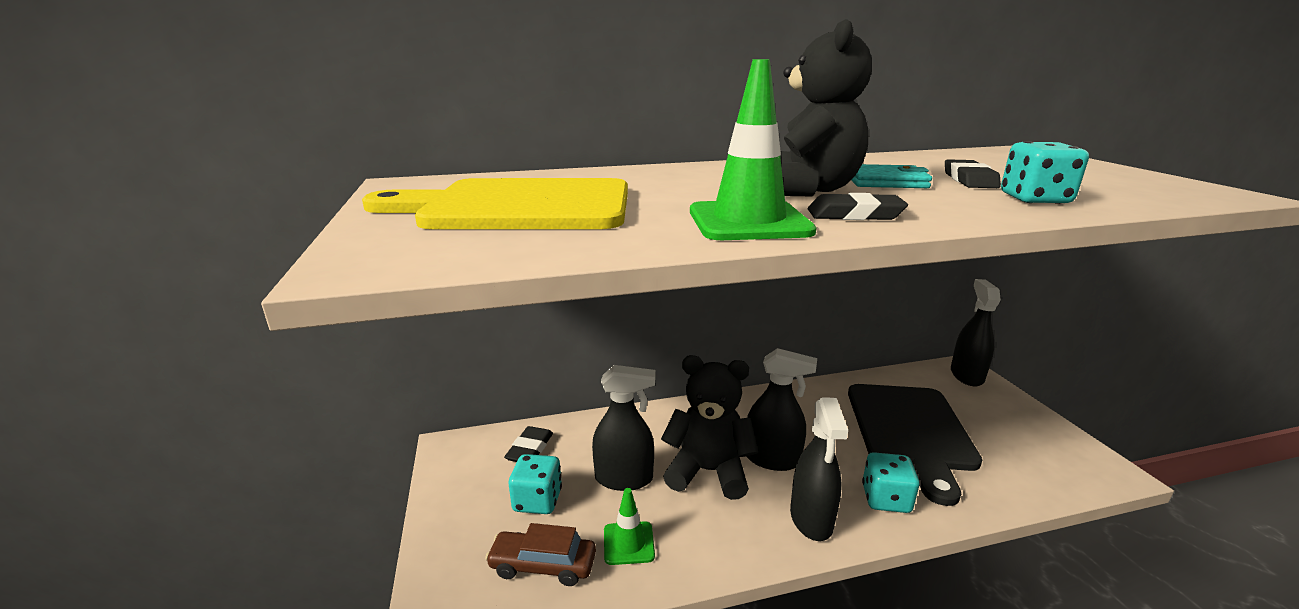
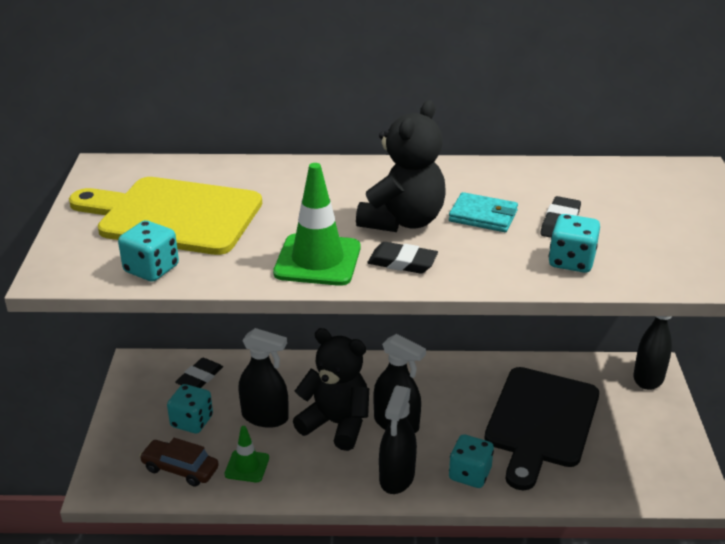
camera: 15 degrees right, 10 degrees up
(519, 248) = (151, 269): none -> turquoise dice

